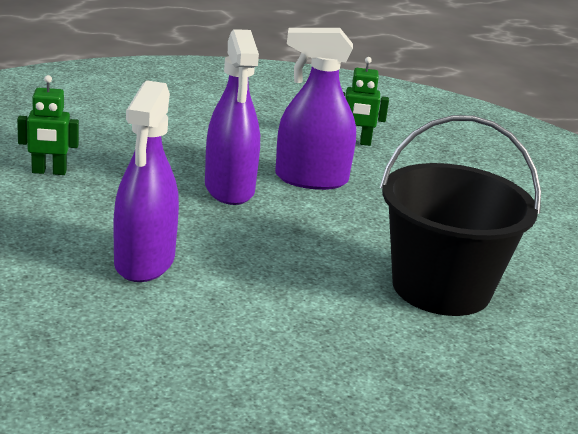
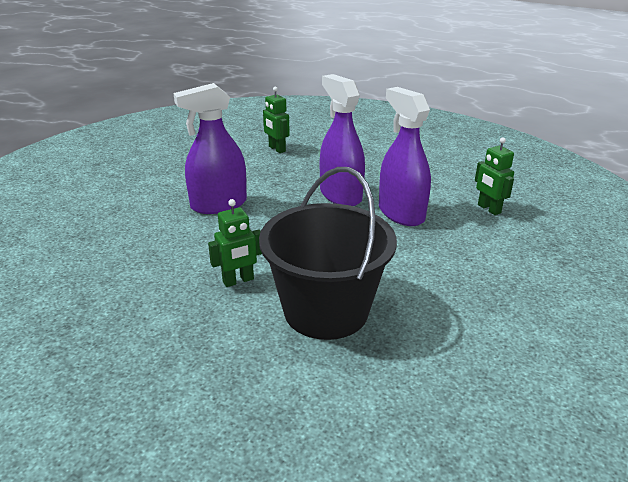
camera: 60 degrees right, 5 degrees up
(229, 189) = (340, 195): purple spray bottle -> purple spray bottle turned 105 degrees clockwise
(337, 312) = (238, 281): none -> green robot

